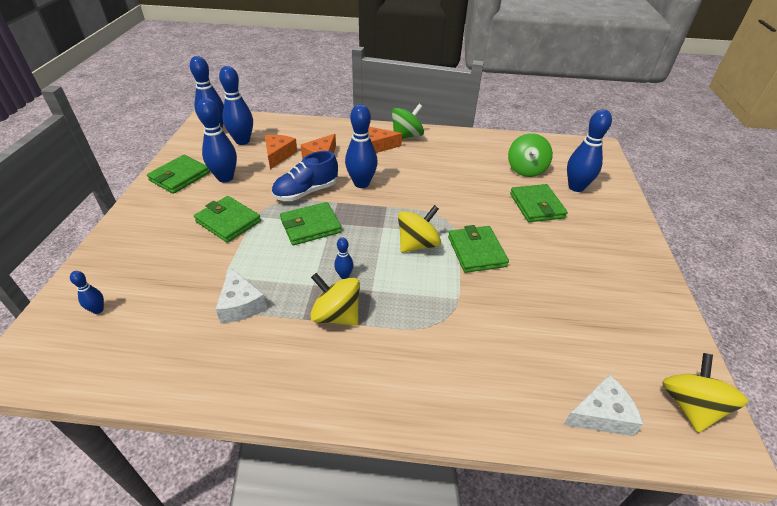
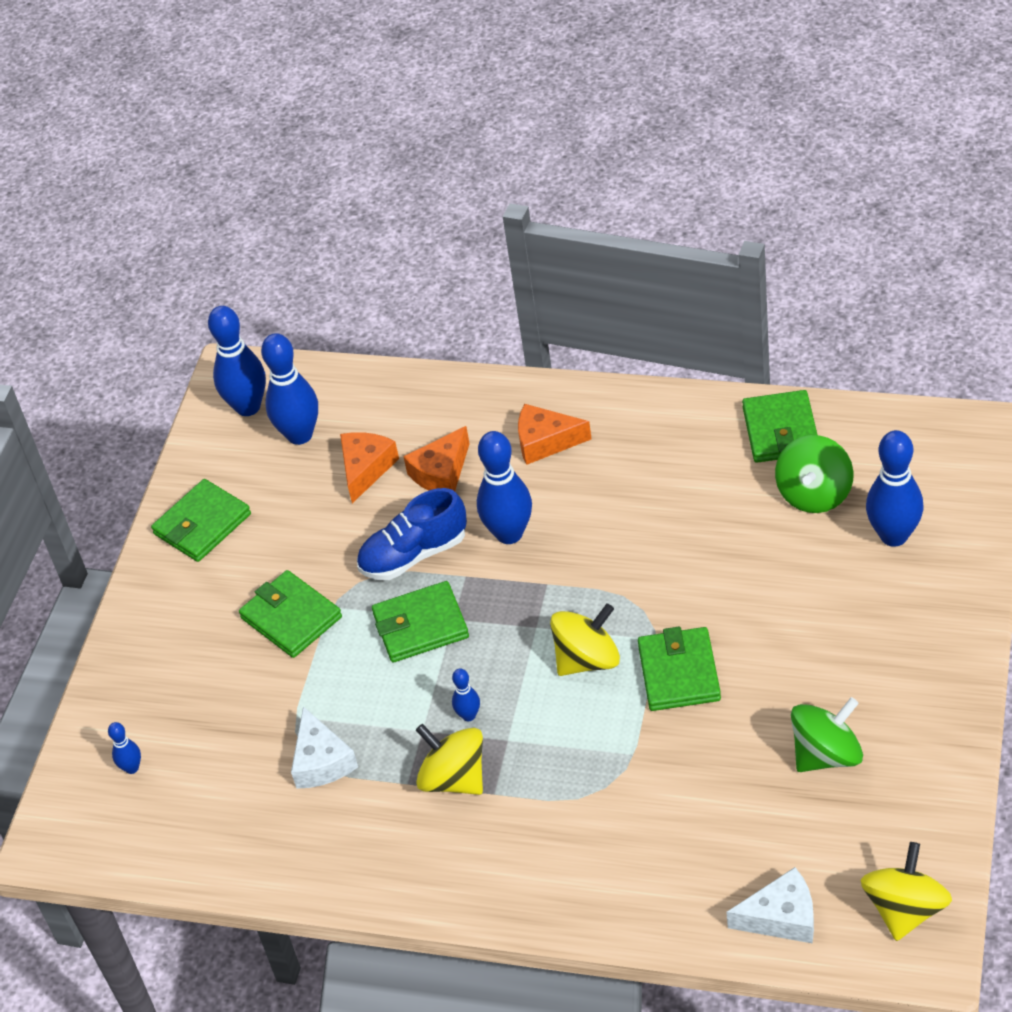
camera: 15 degrees right, 5 degrees up
(225, 178) = (278, 525): blue bowling pin -> none
(406, 136) = (605, 412): green spinning top -> green spinning top (826, 754)
(536, 206) = (807, 579): green wallet -> green wallet (781, 431)

